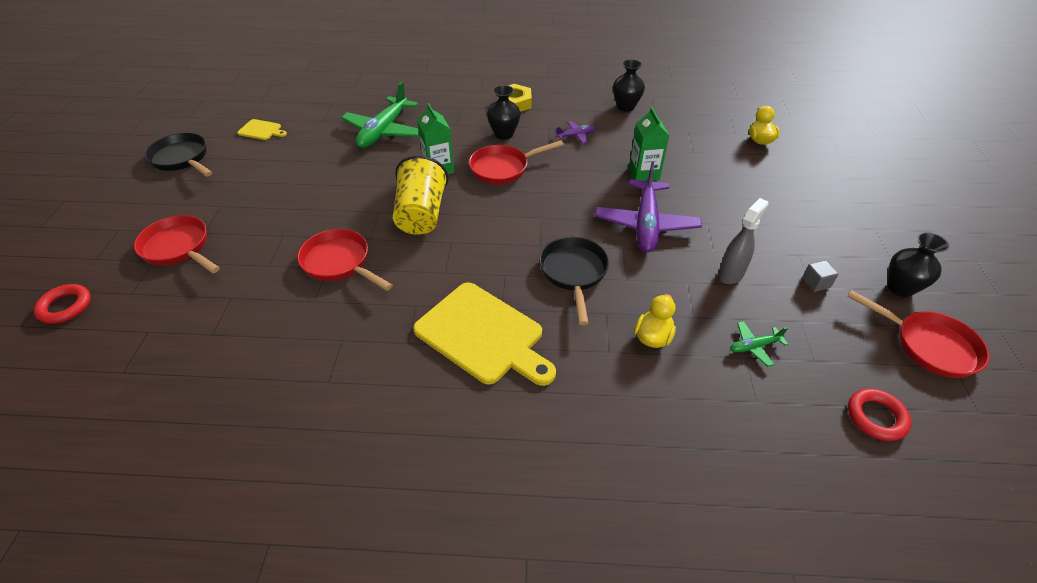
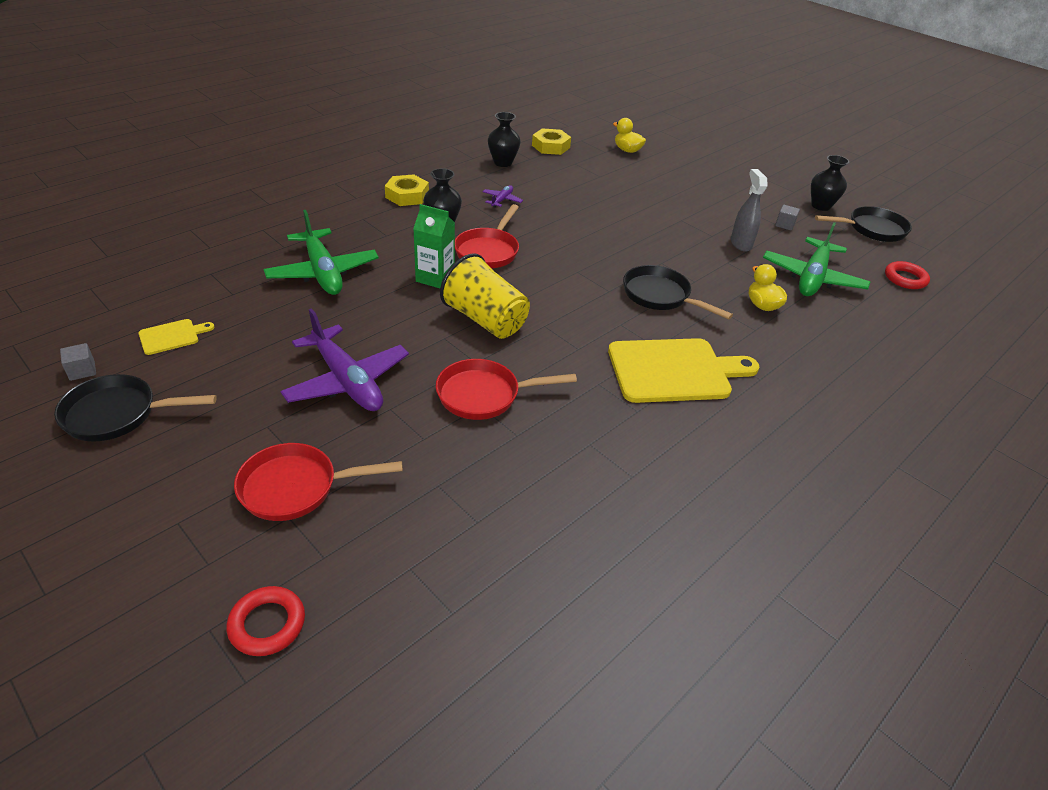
camera: 50 degrees left, 5 degrees down
(204, 128) = (82, 371): none -> grey cube
(644, 173) = (594, 206): green carton -> none
(646, 224) = (649, 239): purple plane -> purple plane (347, 381)
(690, 109) = (551, 146): none -> yellow nut
(754, 346) = (812, 278): green plane -> green plane, size x2.20
(929, 345) = (872, 229): red pan -> black pan

